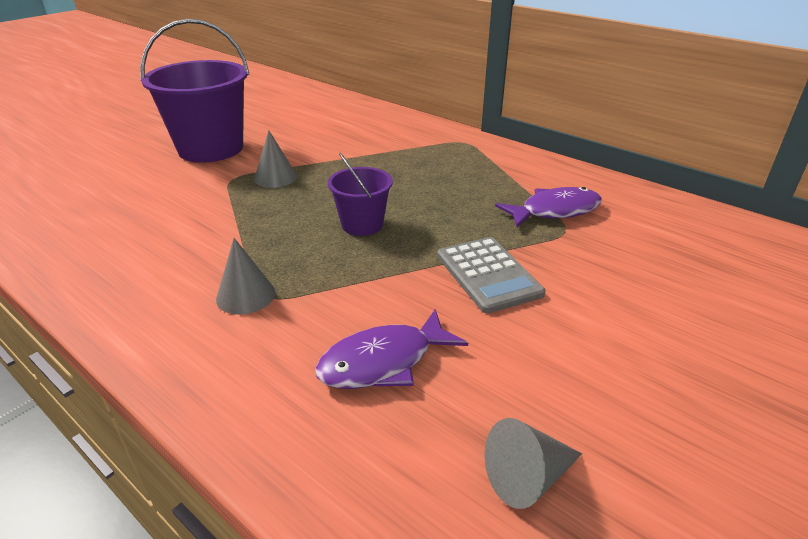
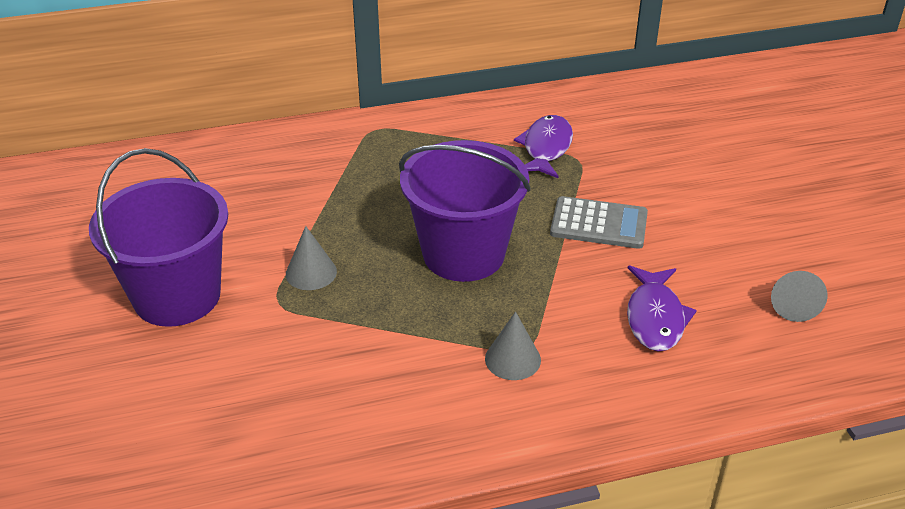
camera: 55 degrees left, 5 degrees up
(362, 224) = (463, 254): purple bucket -> purple bucket, size x1.91

